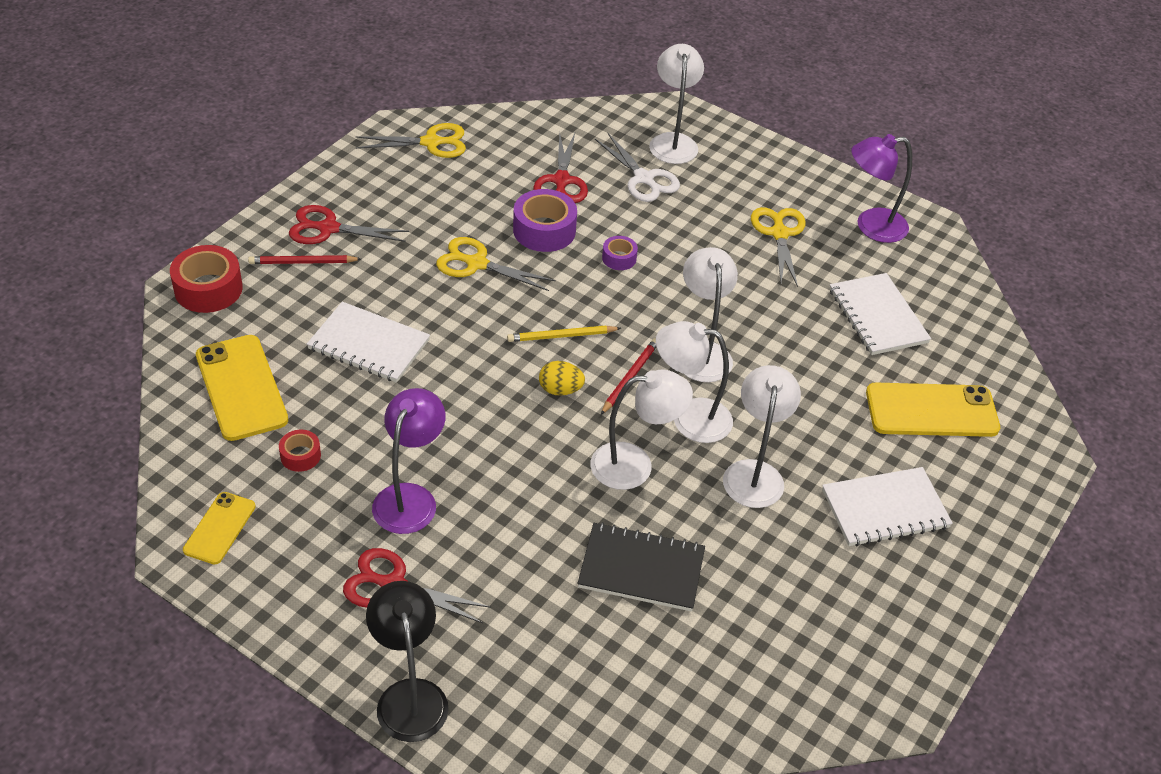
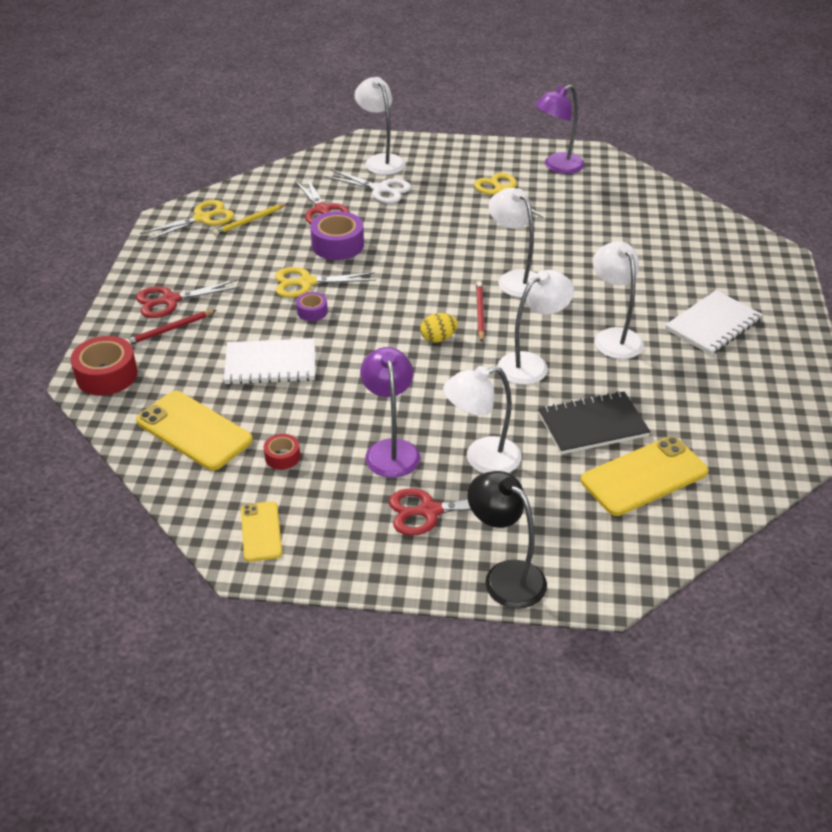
camera: 25 degrees left, 5 degrees down
(561, 336) = (409, 305): yellow pencil -> yellow pencil (250, 221)
(619, 258) = (406, 243): purple tape -> purple tape (312, 311)
(689, 418) = (542, 321): white lamp -> white lamp (481, 459)
(878, 316) = (608, 216): white notebook -> none
(931, 411) = (690, 258): yellow phone -> yellow phone (644, 476)

